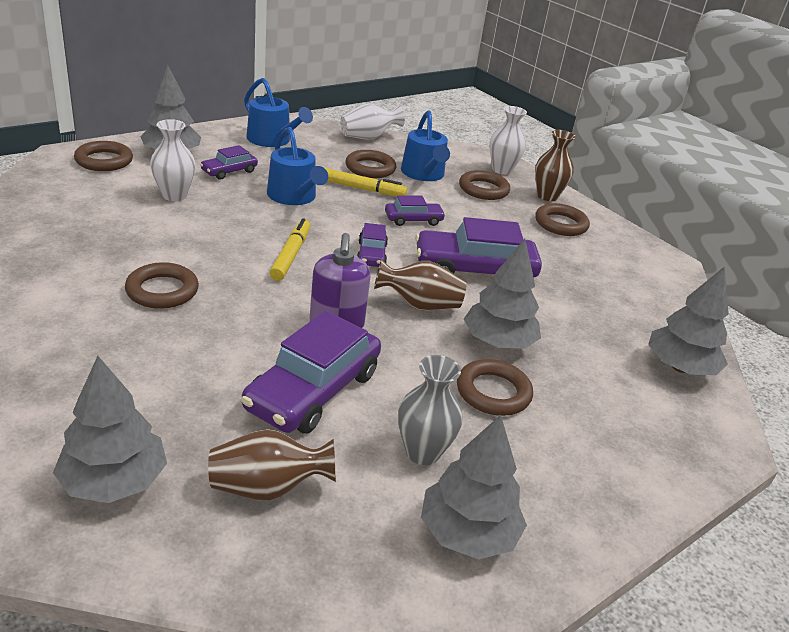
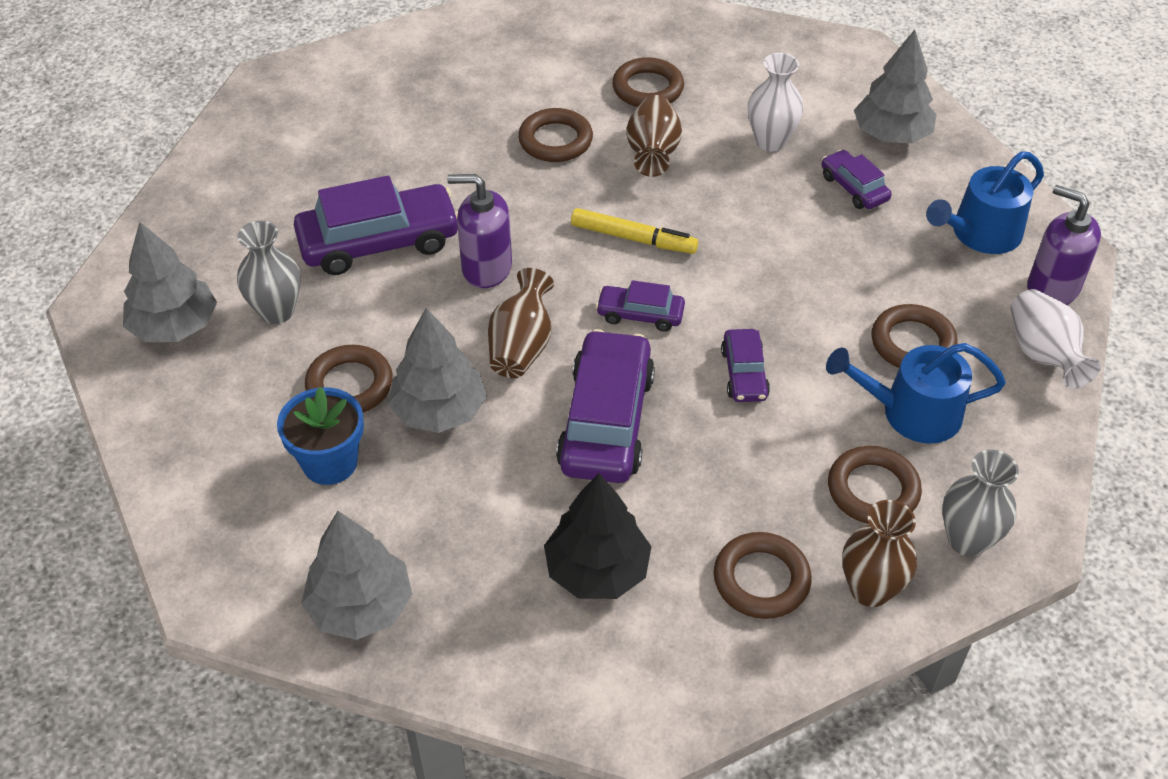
camera: 105 degrees right, 15 degrees up
(104, 161) = (852, 81): brown ring -> brown ring (647, 88)
(114, 481) = (295, 128): grey tree -> none
(268, 487) = (264, 208): brown vase -> brown vase (652, 153)
(294, 197) = (791, 249): blue watering can -> none
(313, 390) = (379, 242): purple car -> purple car turned 120 degrees clockwise
(316, 128) = (1052, 288): none -> purple soap dispenser
(362, 189) = (834, 325): yellow marker -> none
(502, 170) = (967, 540): white vase -> grey vase
(574, 395) = (330, 462): none -> blue flower pot
(589, 274) = (597, 570): none -> black tree

